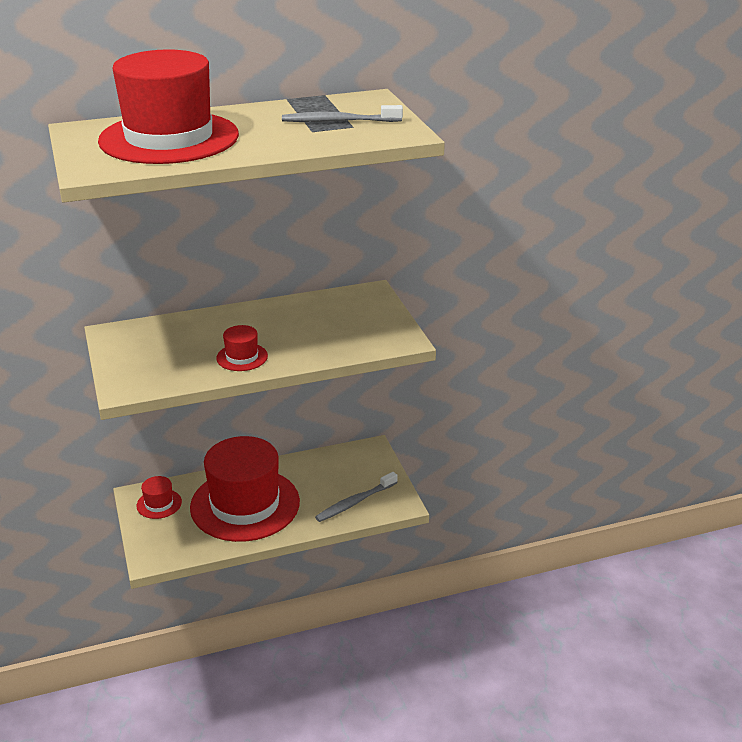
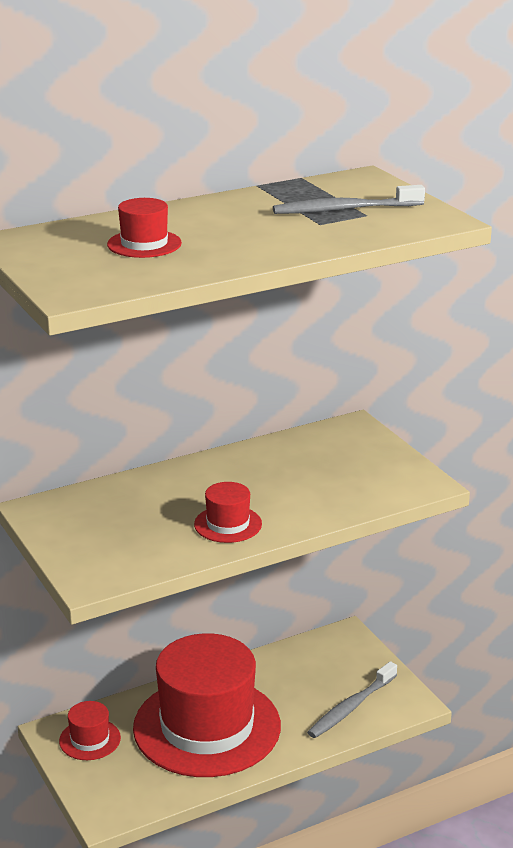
camera: 10 degrees left, 5 degrees down
(169, 138) = (144, 244): red hat -> red hat, size x0.41

